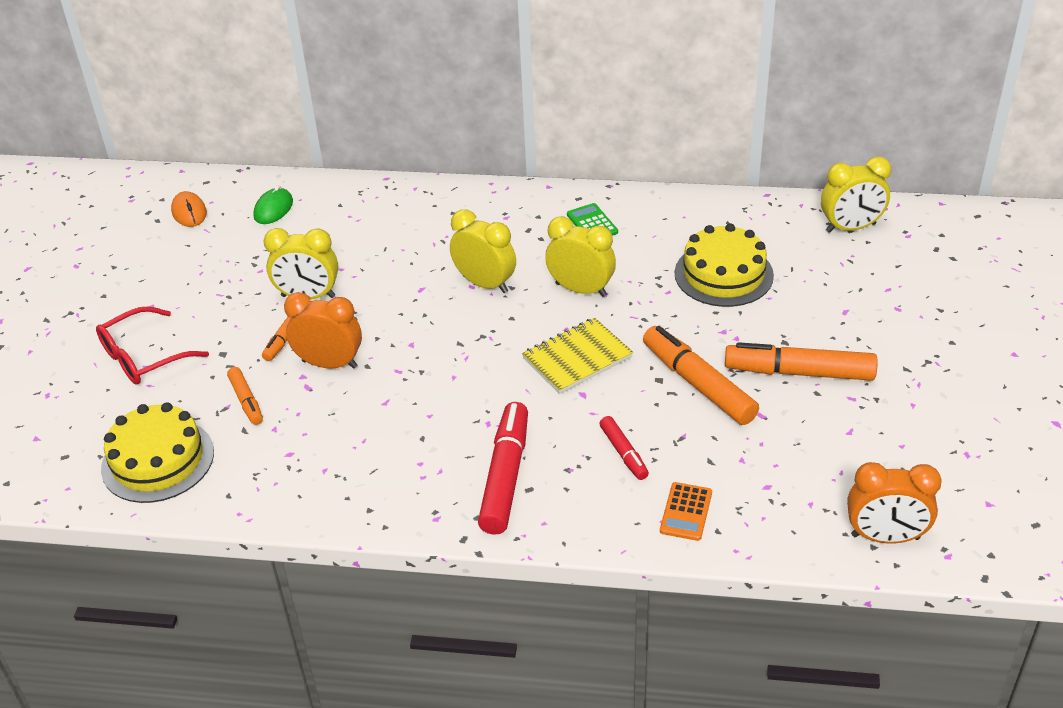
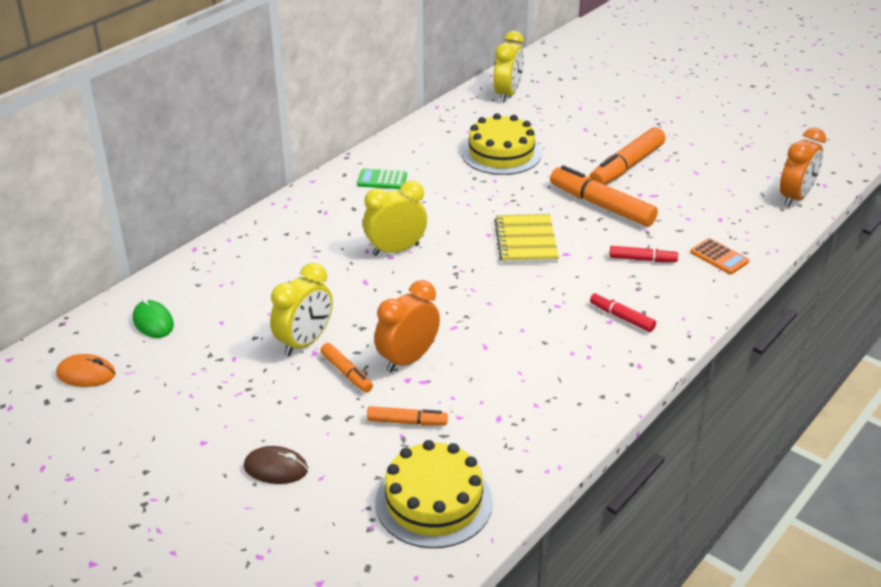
camera: 60 degrees left, 5 degrees down
(144, 356) = (276, 468): red glasses -> brown mouse
(506, 476) = (621, 317): red marker -> red marker, size x0.53
(581, 289) = (452, 212): yellow clock -> none
(698, 384) = (601, 205): orange marker -> orange marker turned 45 degrees clockwise

